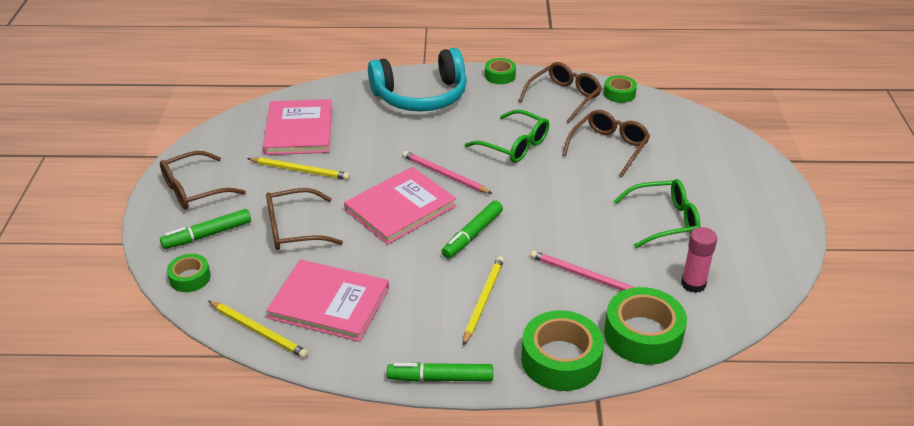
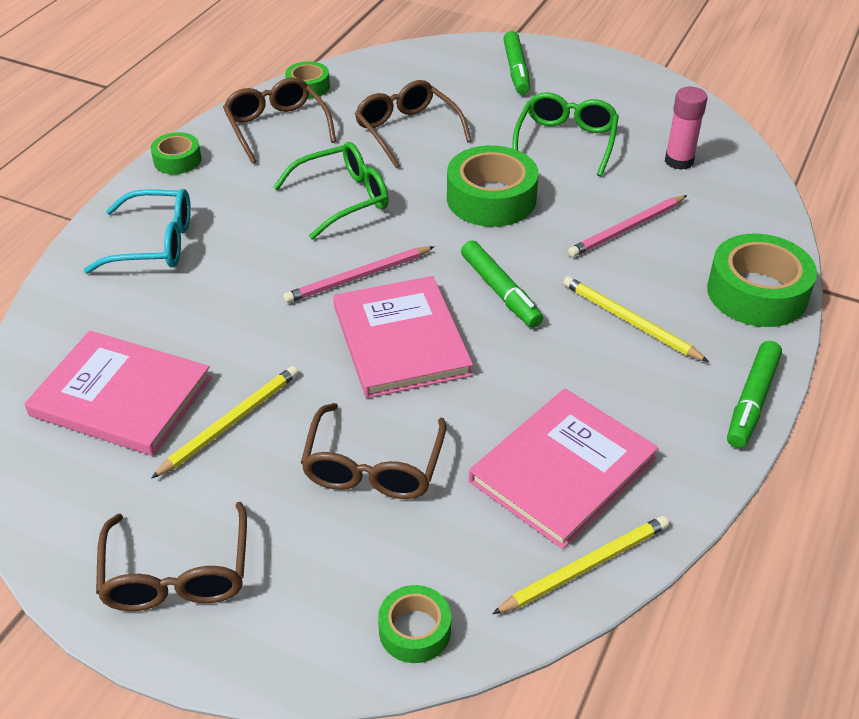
camera: 65 degrees left, 5 degrees up
(207, 235) = (316, 582): green marker -> green marker (516, 70)
(421, 96) = (154, 243): turquoise headphones -> turquoise glasses
(643, 335) = (741, 222): green tape -> green tape (491, 198)

